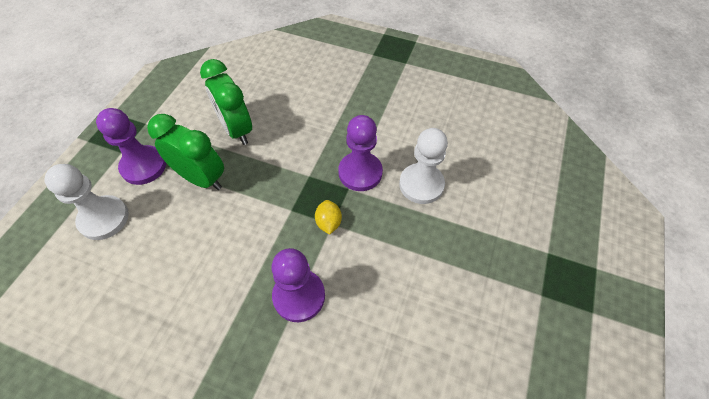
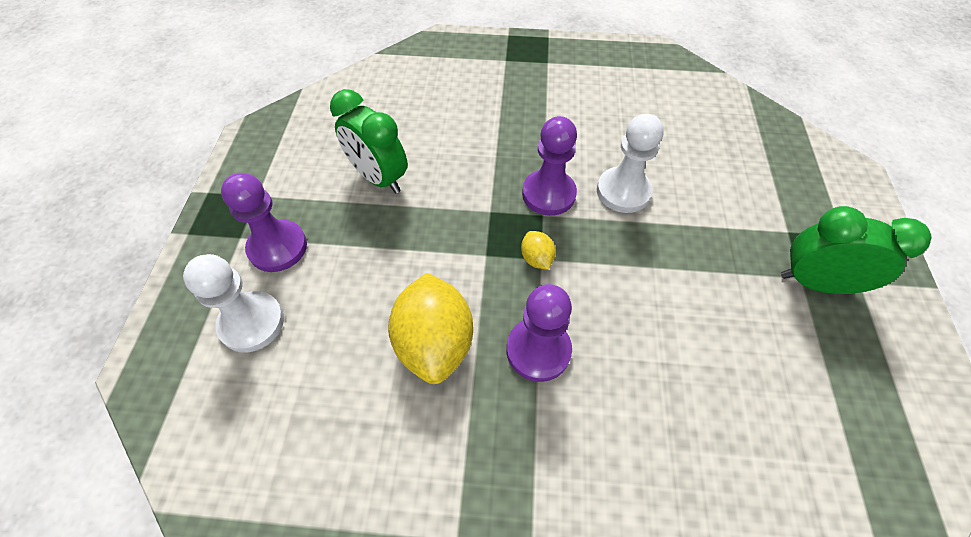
camera: 15 degrees left, 0 degrees up
(201, 178) = (359, 244): green clock -> green clock (815, 283)
(224, 269) = (434, 343): none -> yellow lemon

